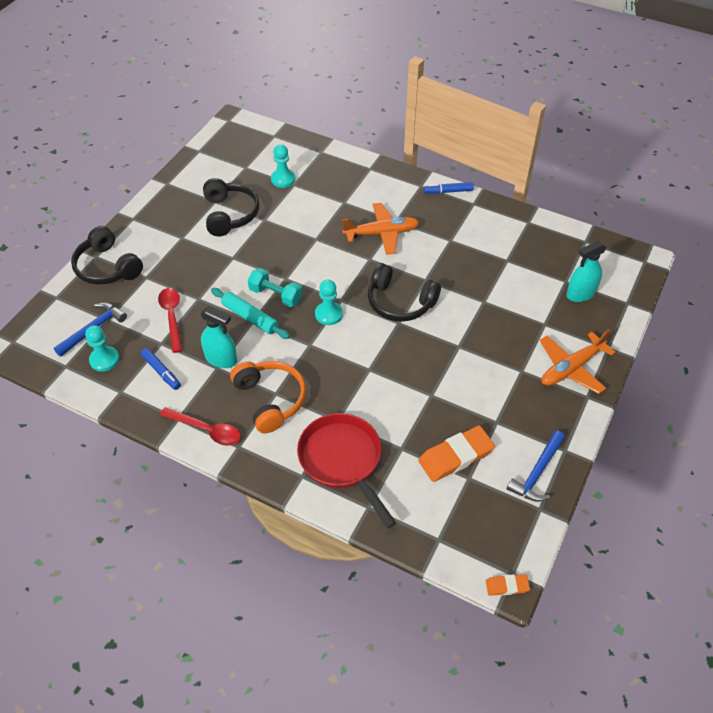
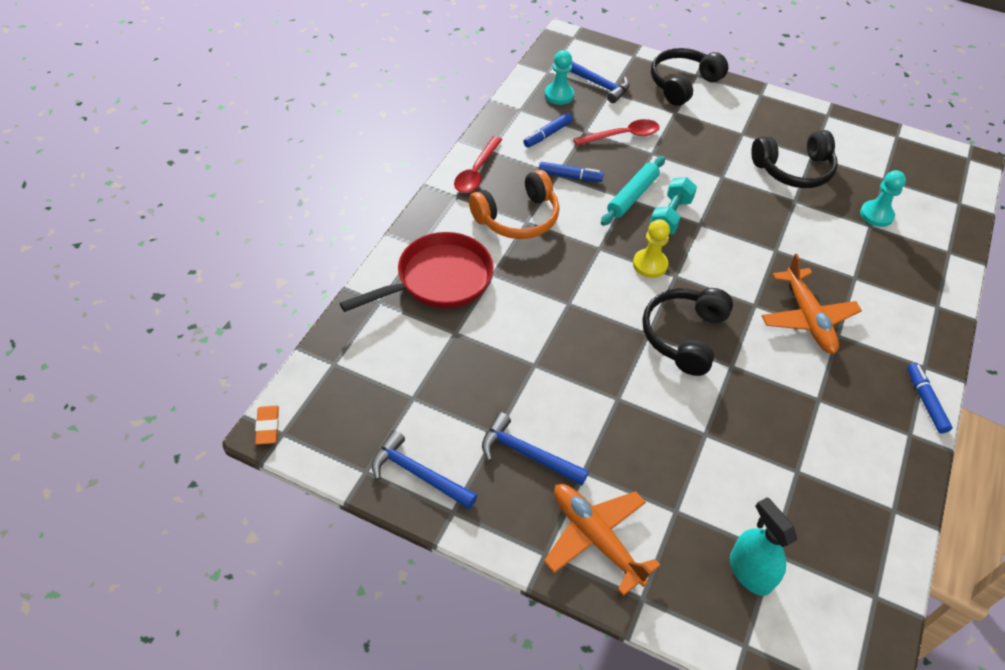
camera: 85 degrees right, 0 degrees up
(221, 359) = (569, 176): turquoise spray bottle -> blue marker
(328, 314) = (650, 264): turquoise pawn -> yellow pawn
(455, 456) = (443, 386): orange eraser -> none
(511, 403) = (527, 454): none -> blue hammer

